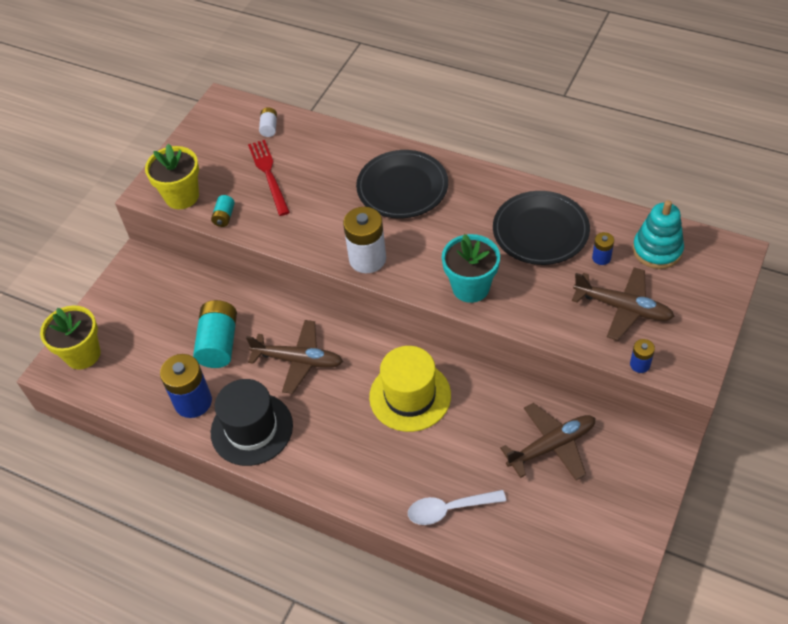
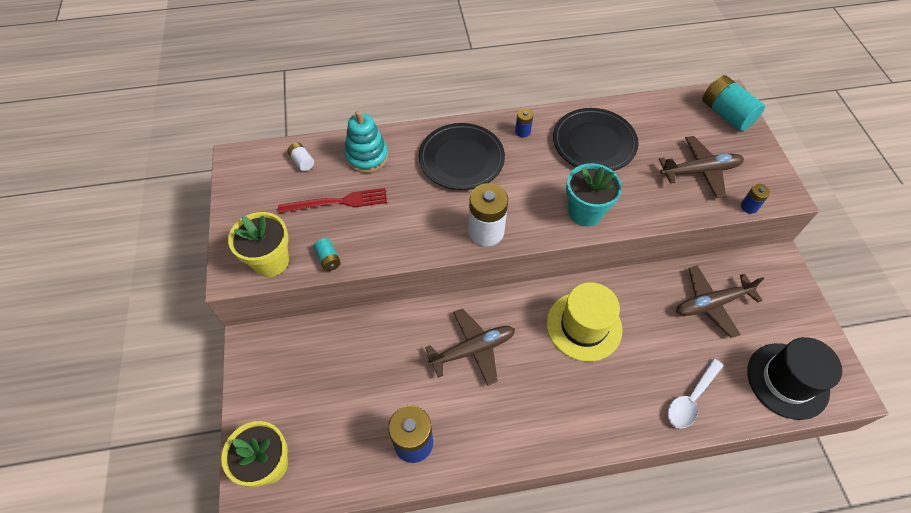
camera: 40 degrees left, 5 degrees up
(219, 343) = (392, 375): turquoise battery -> turquoise battery (726, 114)
(251, 429) = (485, 434): black hat -> black hat (787, 380)
(269, 174) = (337, 202): red fork -> red fork turned 135 degrees clockwise
(551, 446) = (712, 303): brown plane -> brown plane turned 135 degrees counterclockwise
(601, 258) = (652, 142): blue battery -> blue battery (522, 131)
(657, 250) = (681, 118): turquoise stacking toy -> turquoise stacking toy (367, 157)

